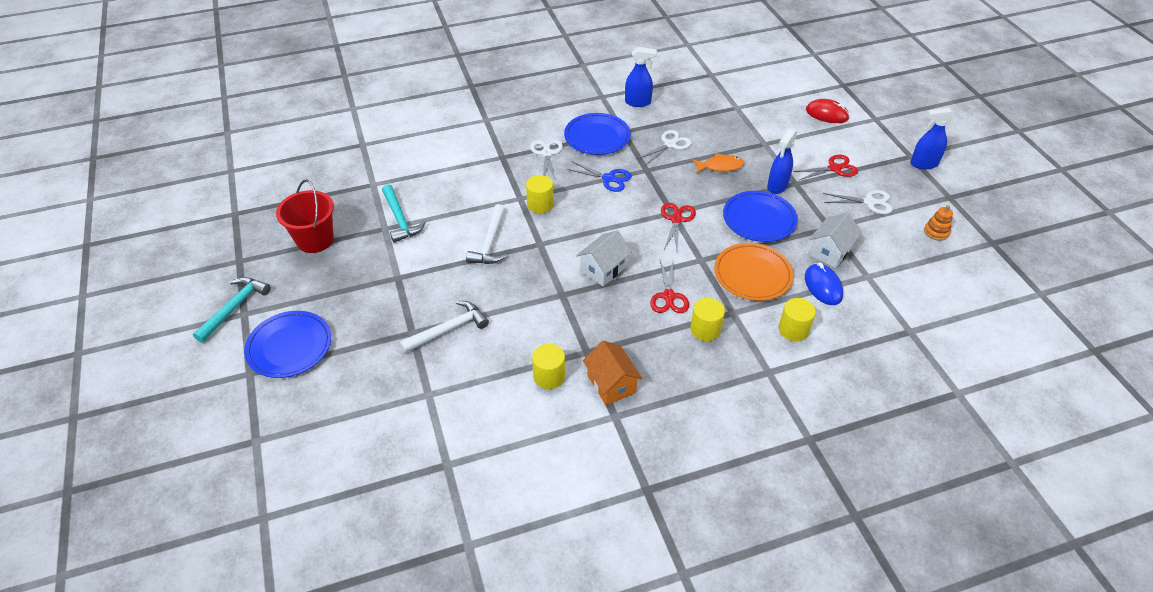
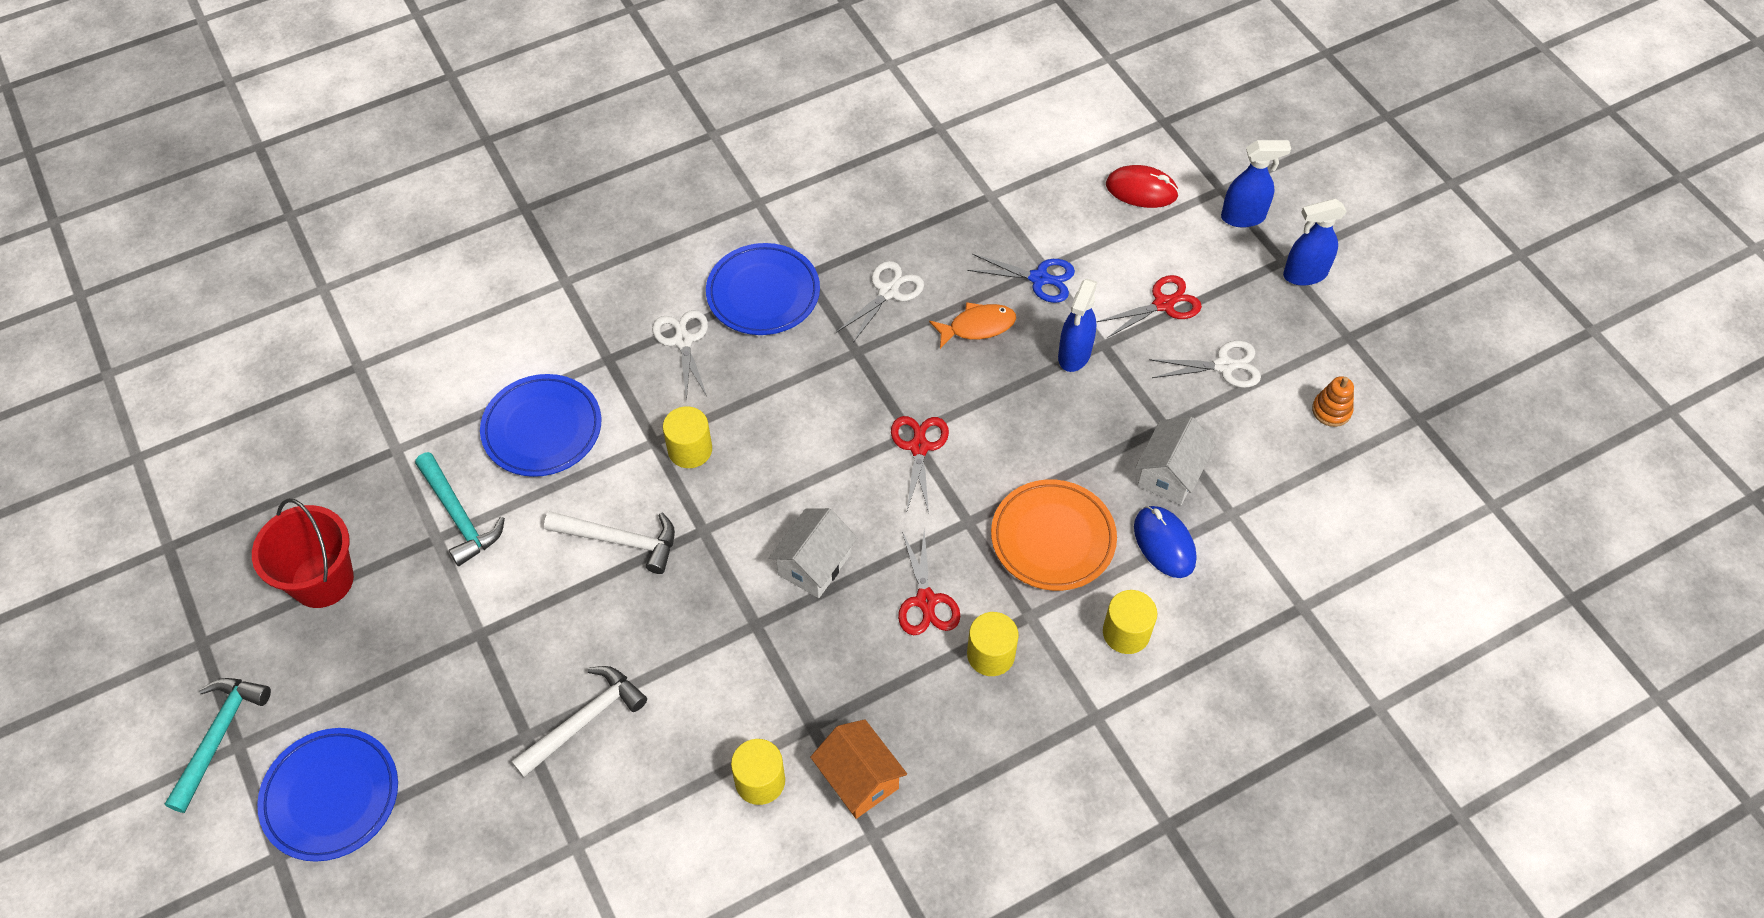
camera: 10 degrees left, 10 degrees up
(490, 243) = (620, 540): white hammer -> white hammer turned 75 degrees counterclockwise
(609, 178) = (796, 379): blue scissors -> blue scissors (1039, 278)
(638, 102) = (822, 207): blue spray bottle -> blue spray bottle (1243, 217)
(759, 219) = (1052, 427): blue plate -> blue plate (542, 429)

